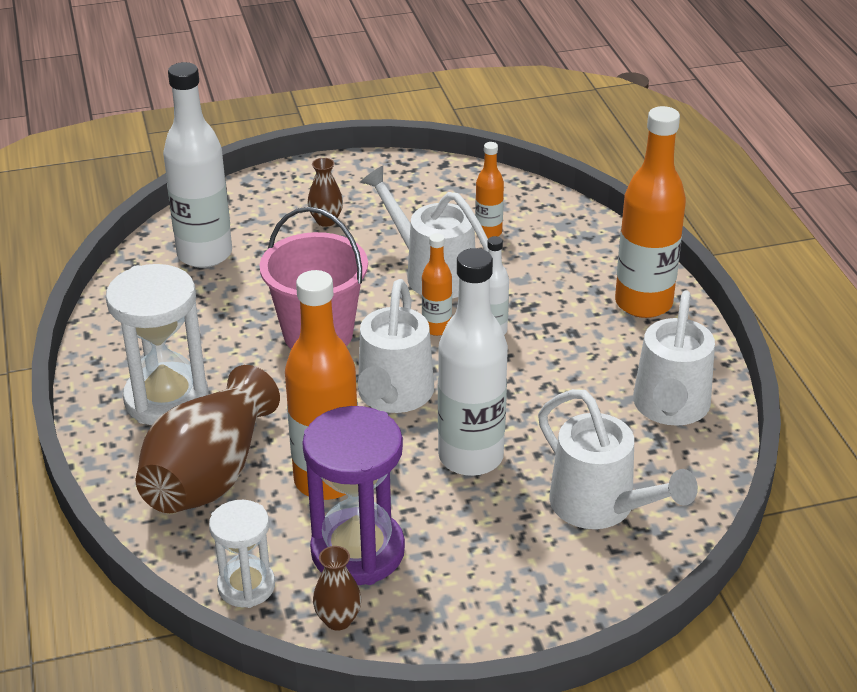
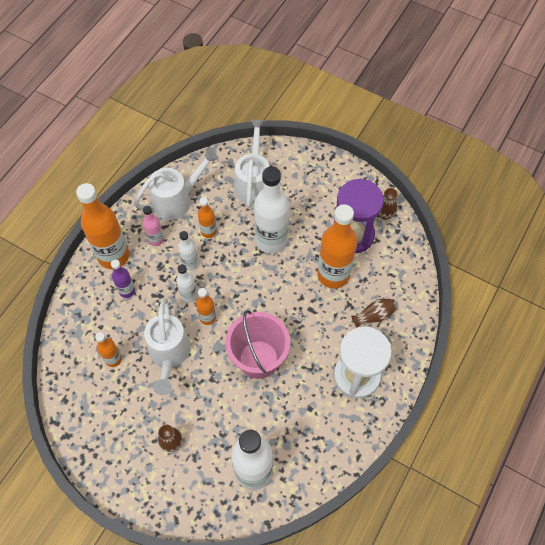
camera: 135 degrees left, 25 degrees up
(210, 474) = (373, 316): brown vase -> brown vase, size x0.44
(246, 586) = (403, 252): white hourglass -> none
(393, 396) = (266, 295): white watering can -> none
(540, 359) = (190, 263): none -> white bottle
(571, 287) = (127, 291): none -> purple bottle
(571, 406) = (208, 231): none -> orange bottle
(622, 351) = (156, 239): none -> pink bottle

